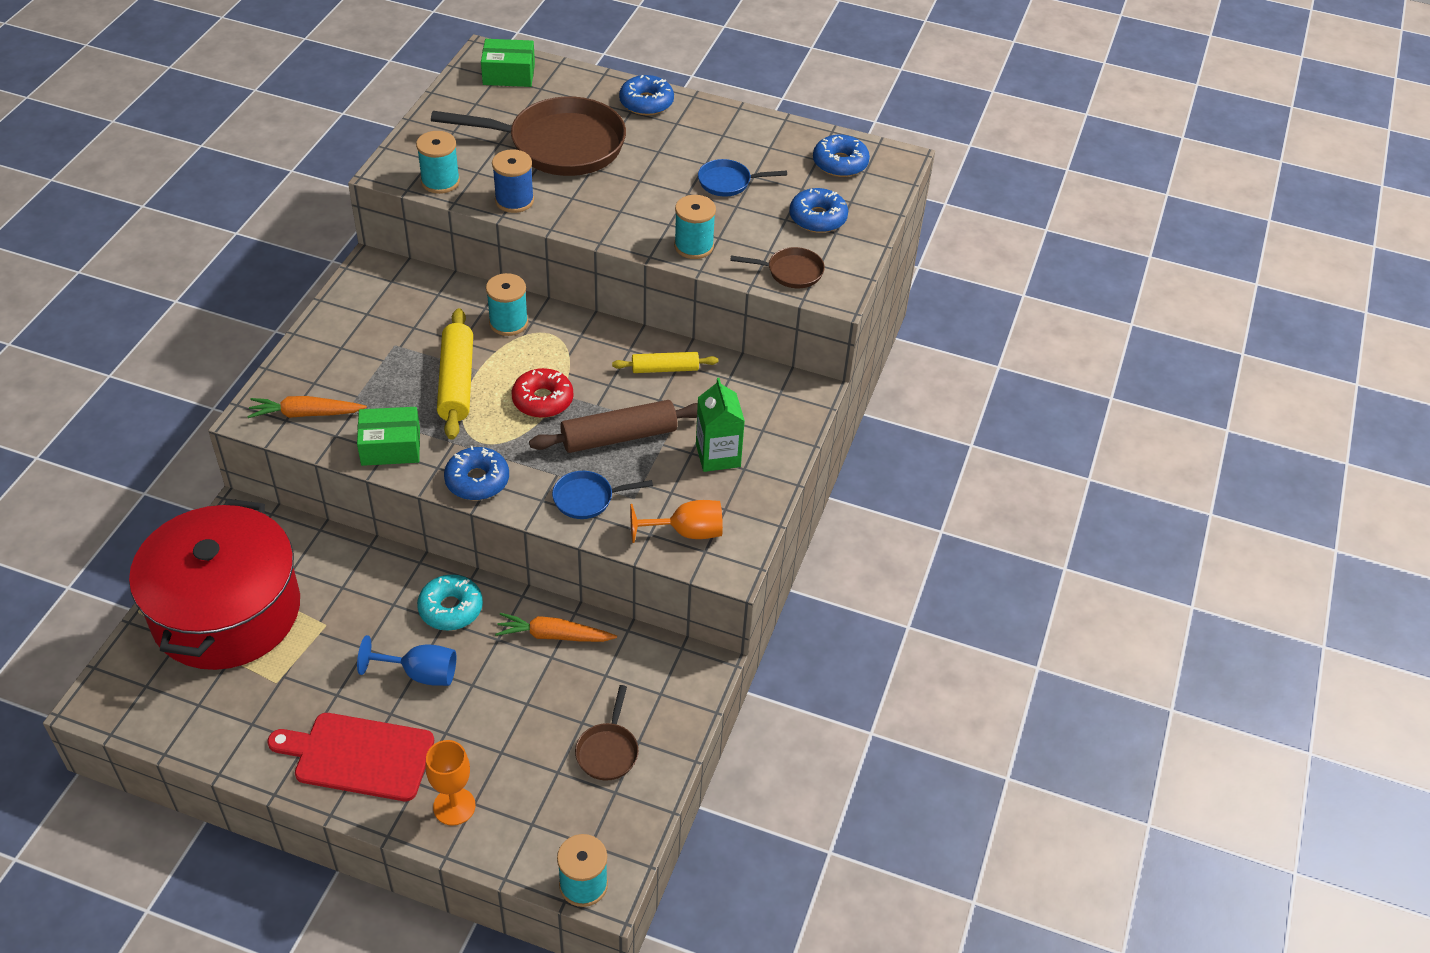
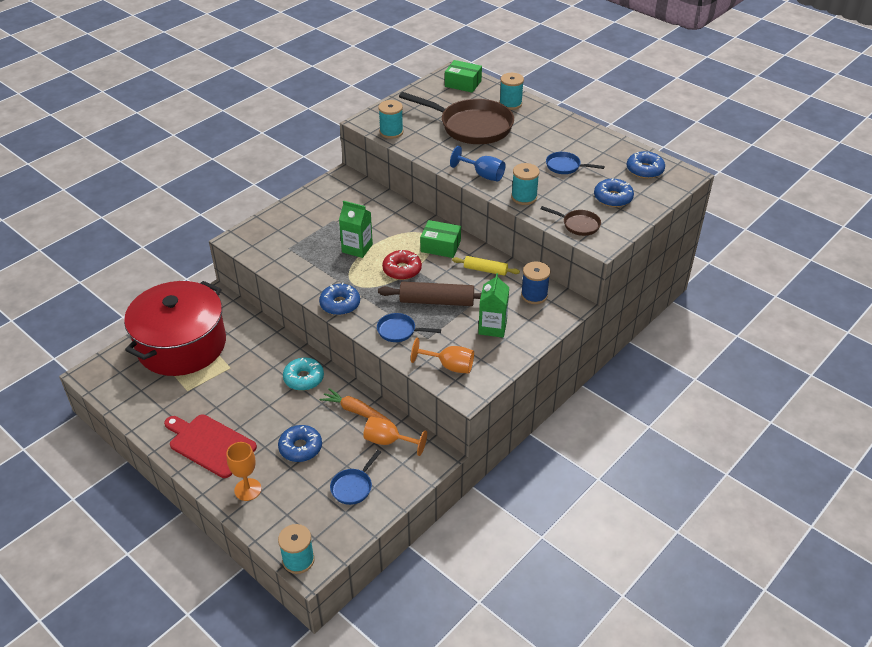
camera: 25 degrees right, 5 degrees down
(306, 414) = (264, 245): orange carrot -> none
(390, 447) = (301, 274): green box -> green box (440, 246)
(420, 674) = (268, 409): blue goblet -> blue goblet (483, 175)
(456, 382) = (357, 248): yellow rolling pin -> green carton
(508, 322) = (404, 223): turquoise spool -> turquoise spool (510, 104)
(514, 200) = (428, 150): blue spool -> blue spool (534, 295)
(608, 751) = (353, 487): brown pan -> blue pan
(625, 667) = (388, 441): none -> orange goblet
(646, 103) = (537, 113): blue donut -> blue donut (300, 448)

